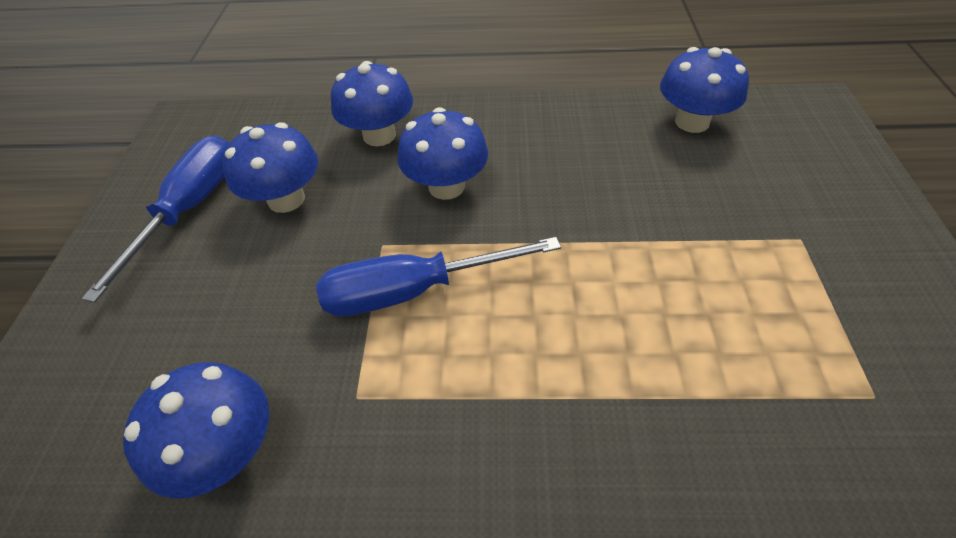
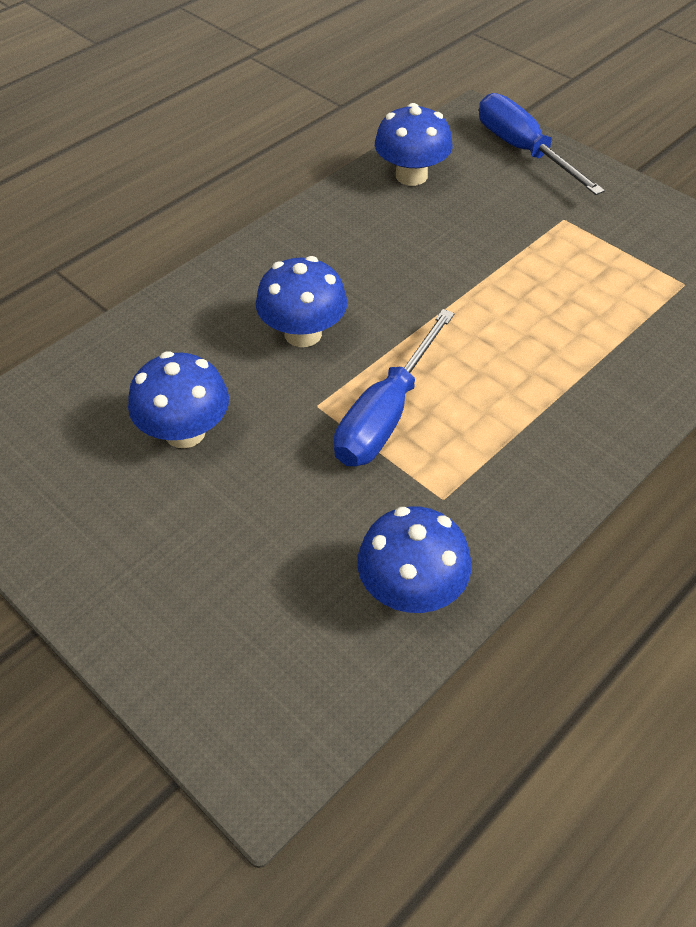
camera: 50 degrees left, 0 degrees up
(189, 209) = (107, 502): blue screwdriver -> blue screwdriver (523, 151)
(379, 135) = (184, 332): blue mushroom -> none

